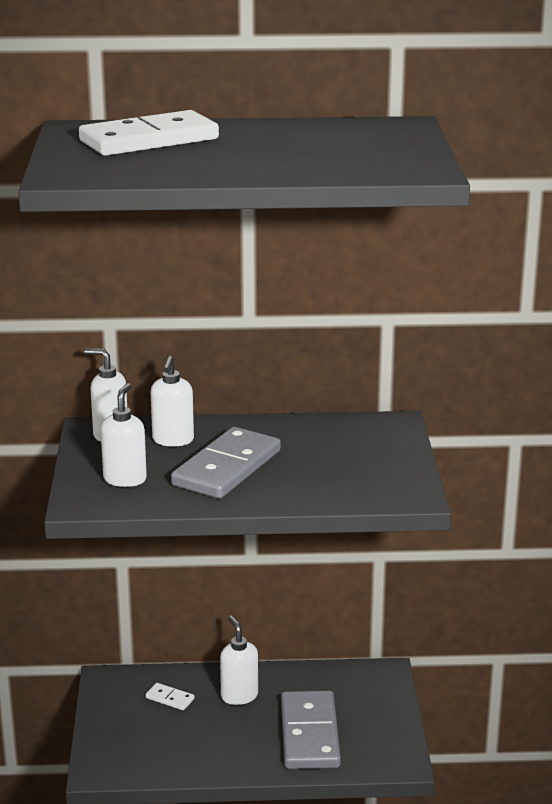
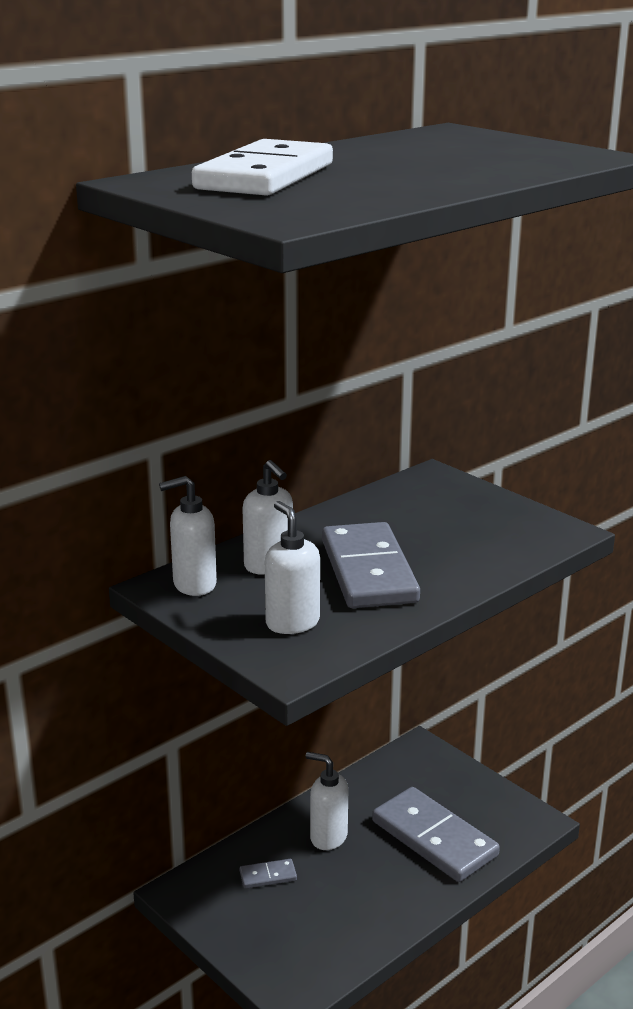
camera: 40 degrees left, 0 degrees up
(169, 698) = (268, 876): white domino -> grey domino

